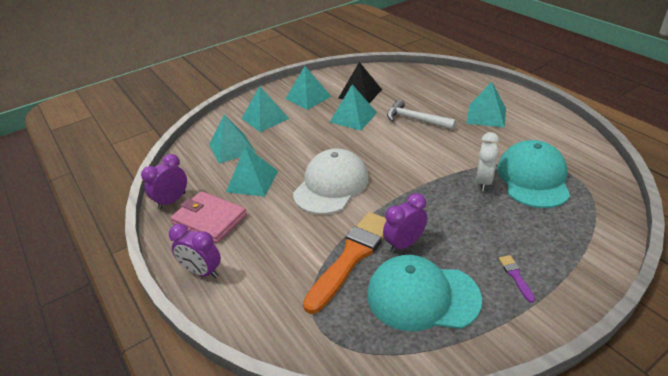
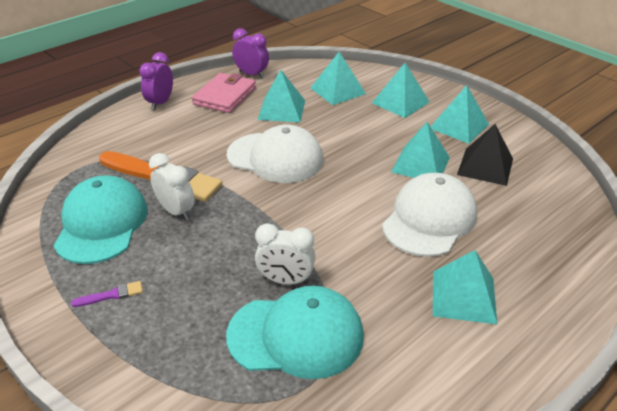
camera: 80 degrees right, 0 degrees up
(404, 244) = (176, 211): purple clock -> white clock
(416, 120) = (429, 219): white hammer -> white cap

